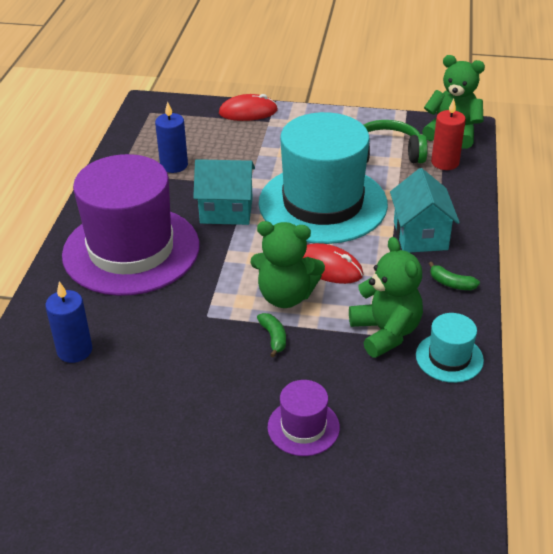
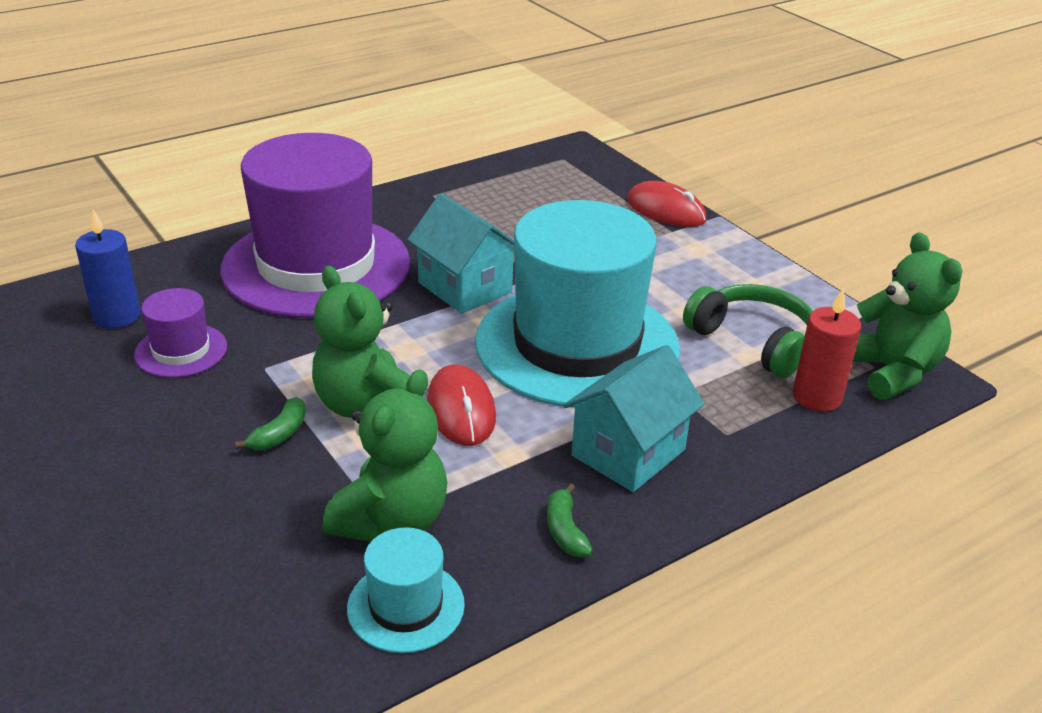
camera: 45 degrees right, 5 degrees down
(174, 165) = (495, 217): blue candle -> none
(303, 427) = (140, 539): purple hat -> purple hat (181, 350)

